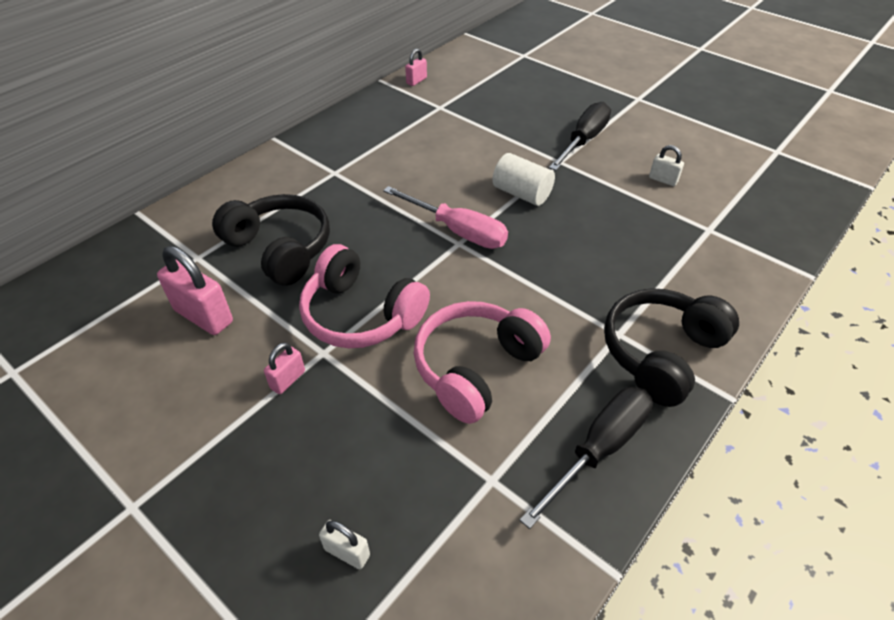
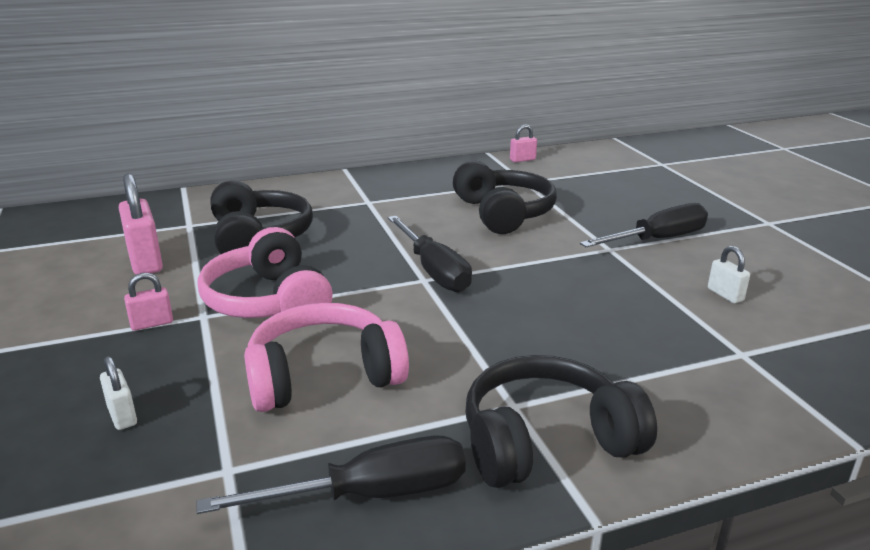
camera: 30 degrees right, 20 degrees down
(347, 552) = (36, 464): white padlock -> white padlock (122, 415)
(455, 149) = (503, 213): none -> black headphones
(457, 231) = (433, 270): pink screwdriver -> black screwdriver
(521, 194) = (535, 262): white cylinder -> none

